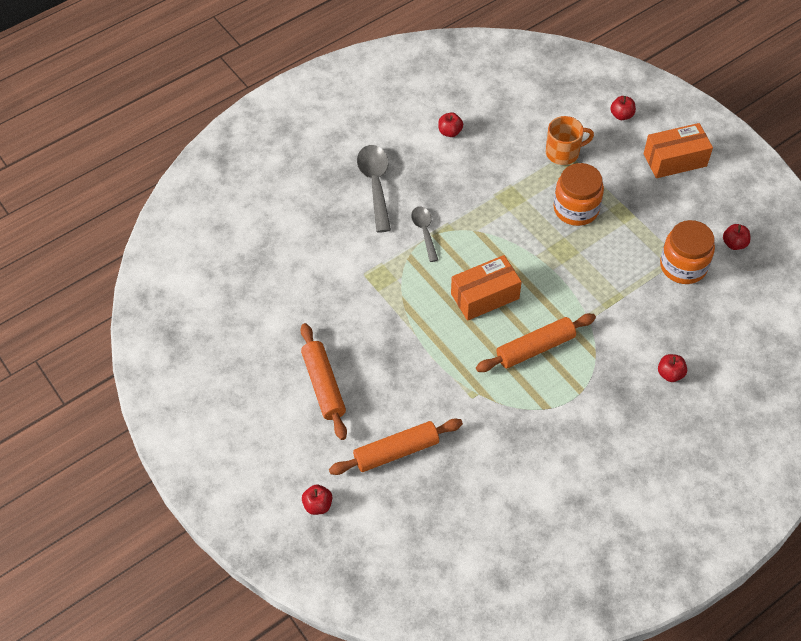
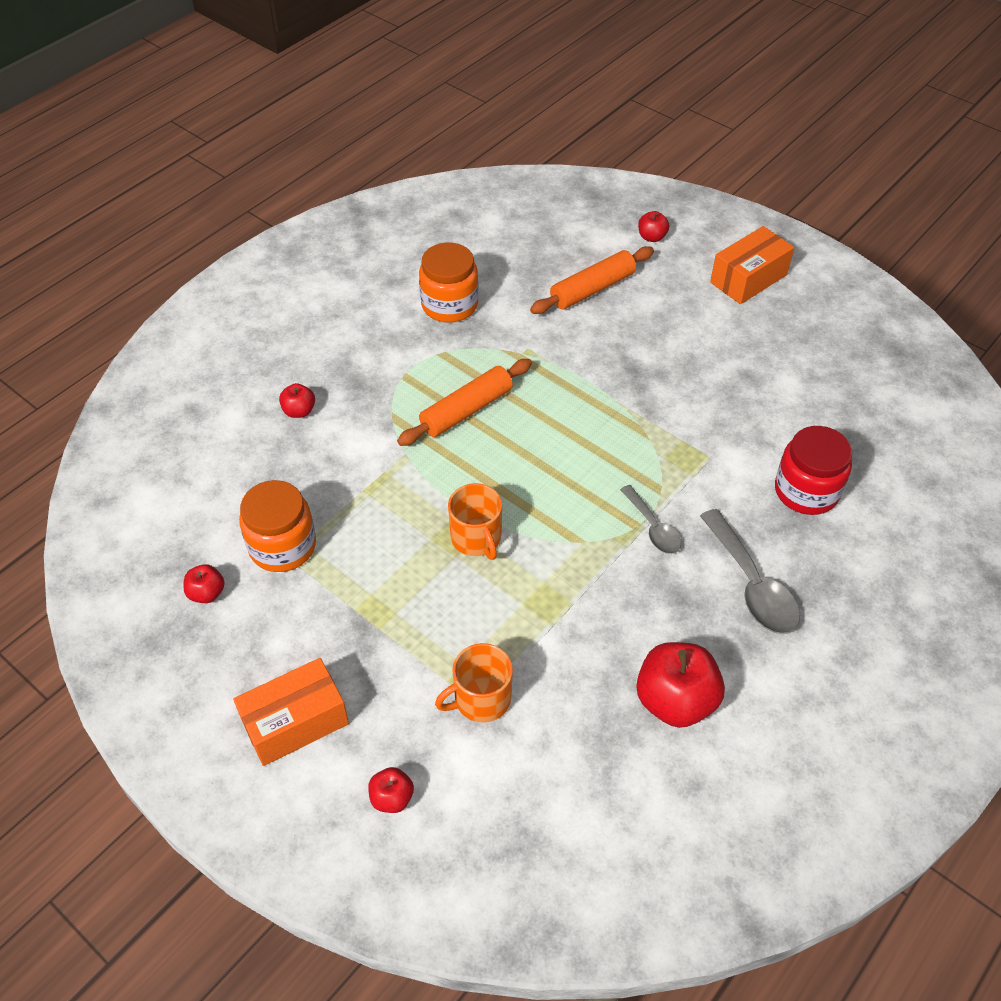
camera: 165 degrees right, 5 degrees down
(308, 236) = (806, 491): none -> red jar
(323, 385) = (697, 332): orange rolling pin -> none
(450, 132) = (675, 701): red apple -> red apple, size x1.99
(485, 296) = (544, 458): orange box -> orange box (748, 279)
(547, 247) = (476, 538): none -> orange mug
(576, 209) = (445, 603): orange jar -> orange jar (449, 305)

